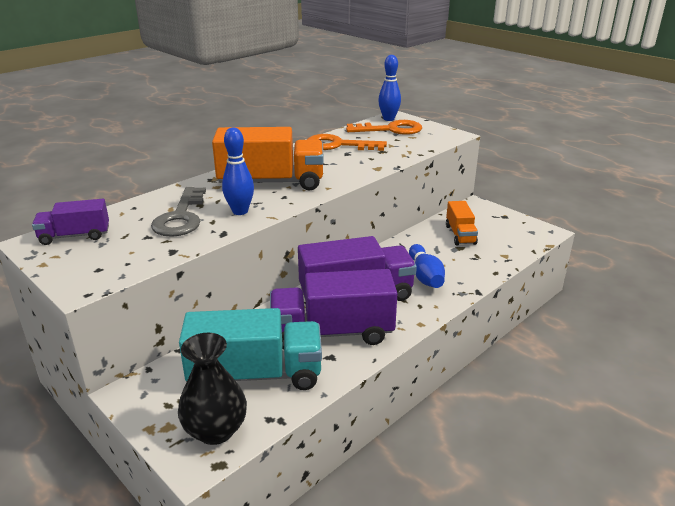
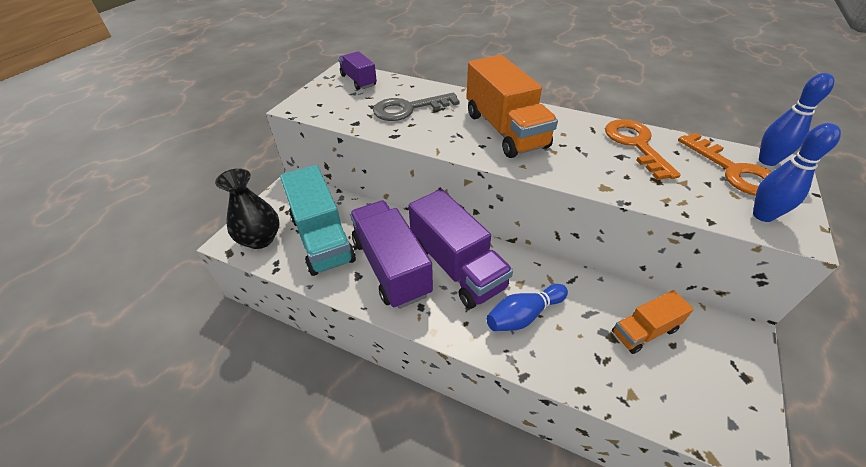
camera: 70 degrees right, 15 degrees up
(240, 211) = (436, 131): blue bowling pin -> blue bowling pin (762, 215)

